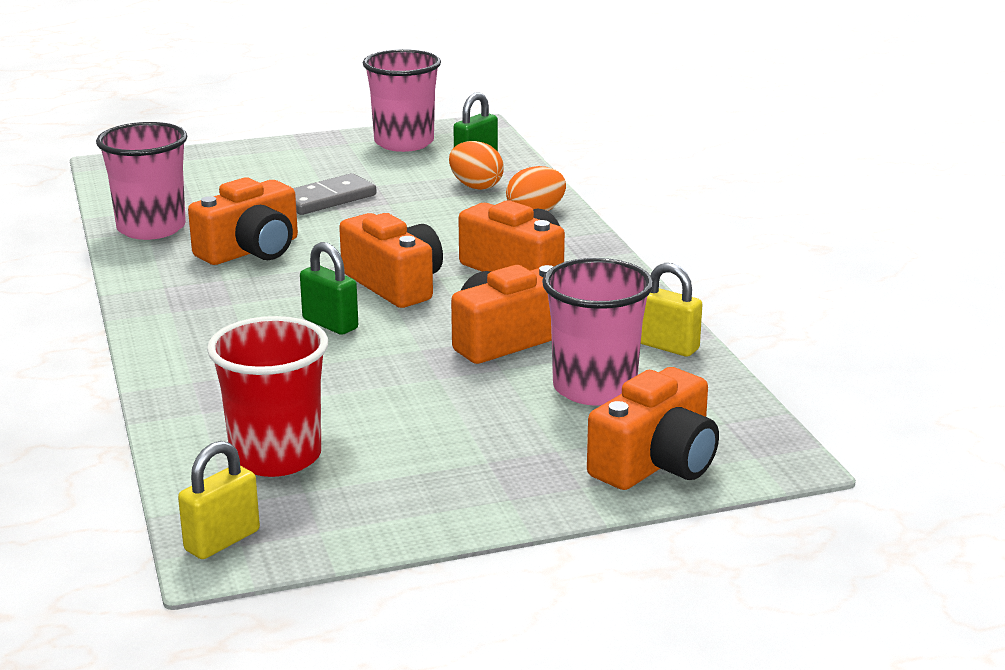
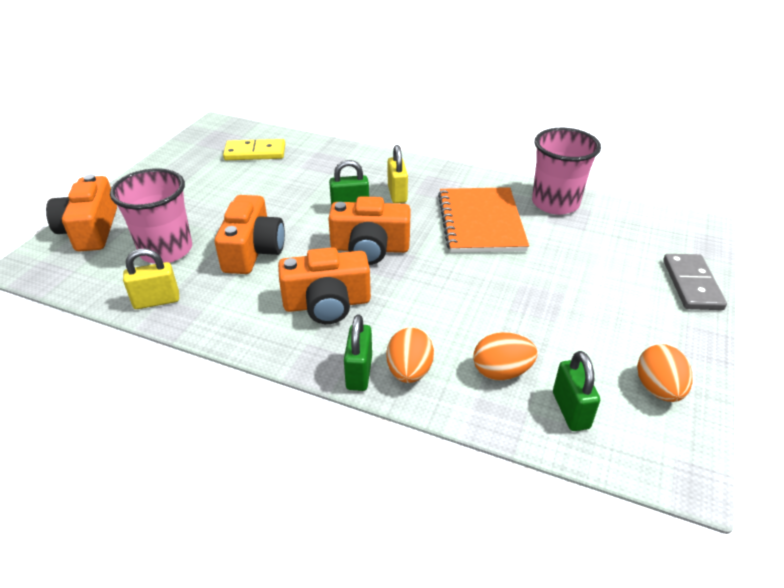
camera: 130 degrees right, 15 degrees up
(222, 541) = (222, 127): yellow padlock -> yellow padlock (397, 194)
(251, 250) = (481, 222): orange camera -> orange notebook
(276, 457) = (255, 153): red cup -> yellow domino
(327, 199) = (544, 284): grey domino -> grey domino (691, 284)
(404, 143) = (658, 389): pink cup -> orange egg
(572, 228) = (359, 372): none -> green padlock

